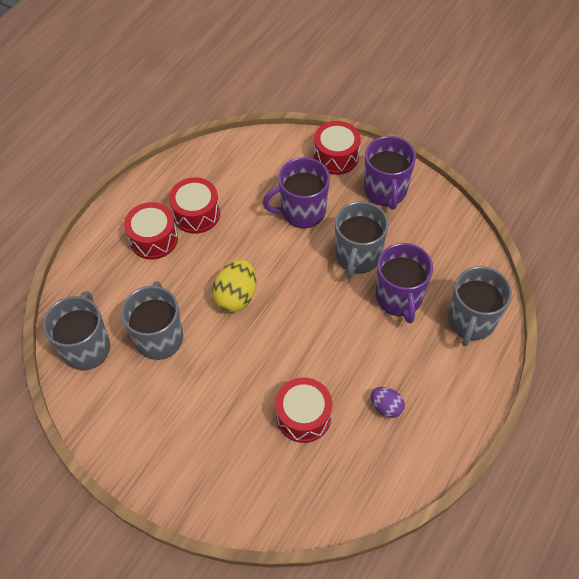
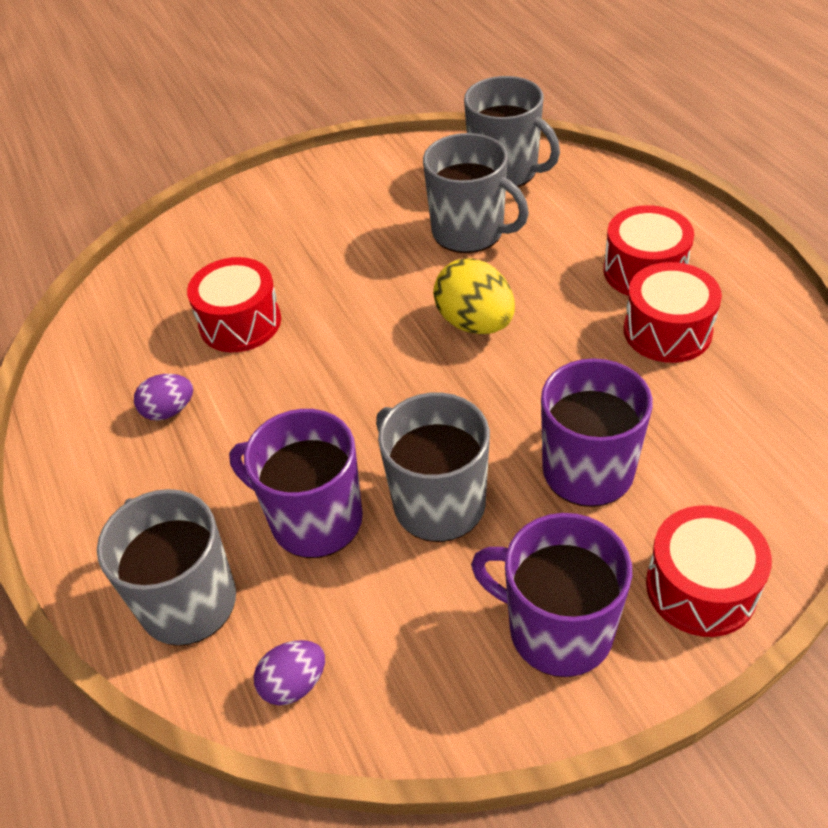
camera: 125 degrees right, 10 degrees down
(471, 260) = (294, 684): none -> purple egg

